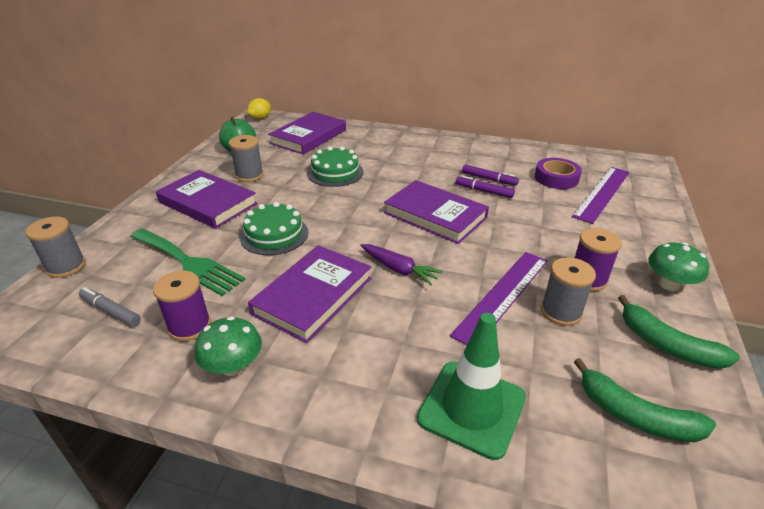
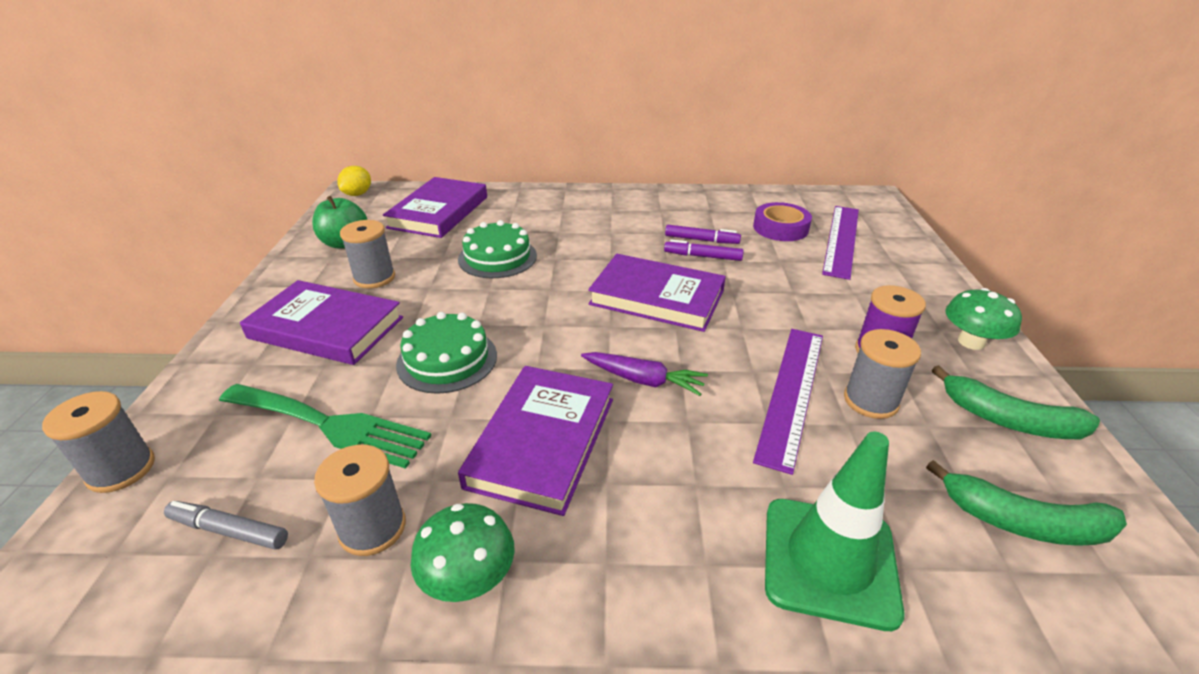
camera: 15 degrees left, 0 degrees up
(189, 326) = (372, 528): purple spool -> grey spool

